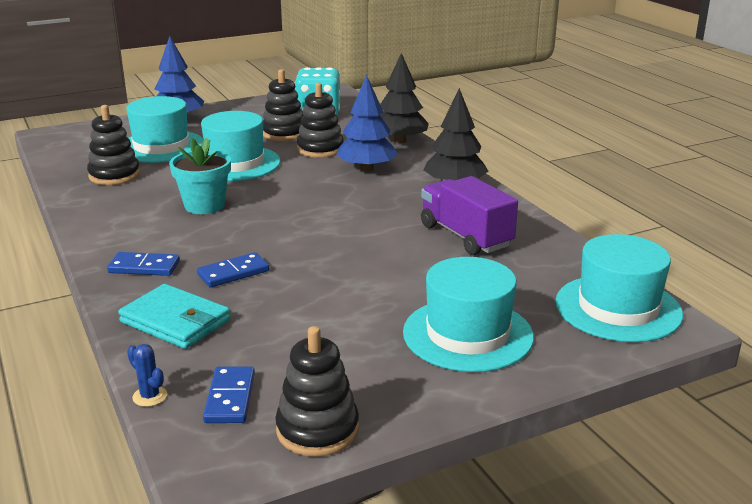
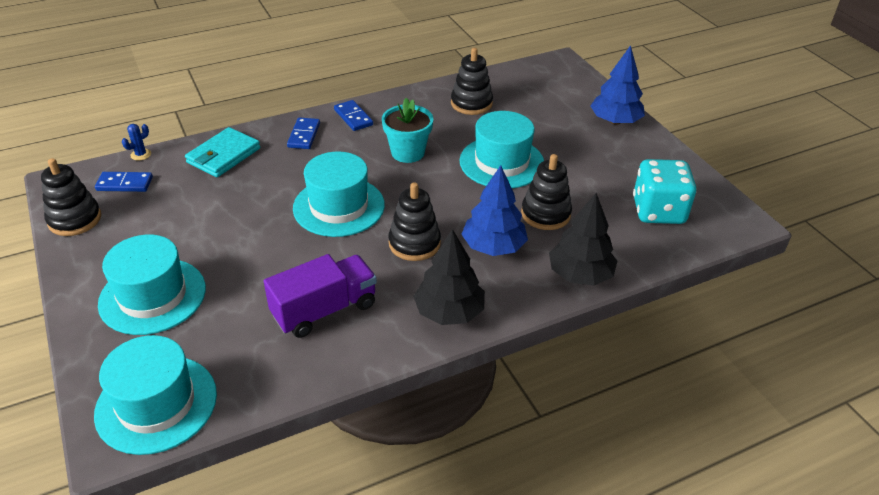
camera: 90 degrees right, 15 degrees up
(161, 146) = (539, 119): turquoise hat -> turquoise hat (339, 206)
(233, 273) = (285, 175): blue domino -> blue domino (353, 117)
(284, 133) = (588, 188): black stacking toy -> black stacking toy (414, 243)

